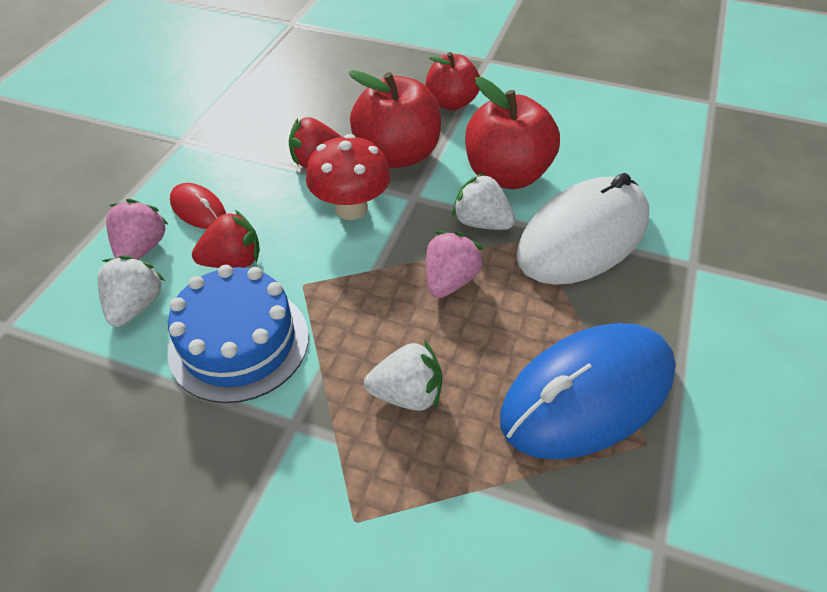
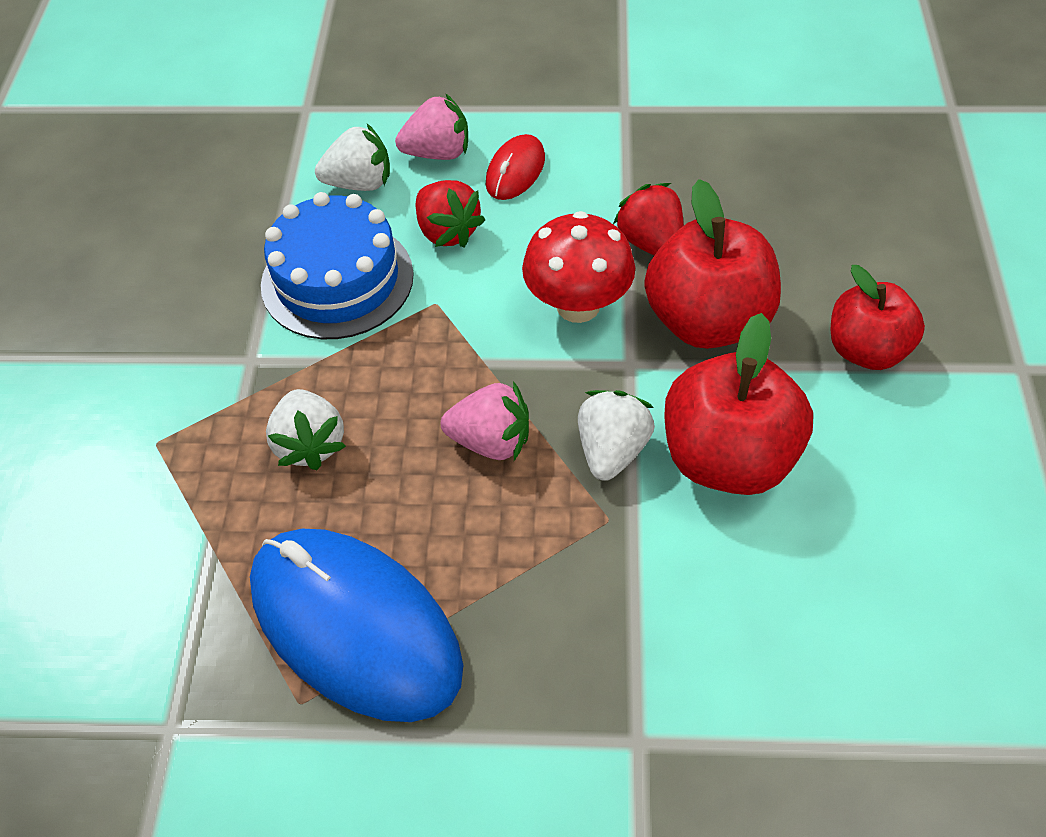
camera: 75 degrees right, 5 degrees up
(582, 237) = (635, 580): white mouse -> none

